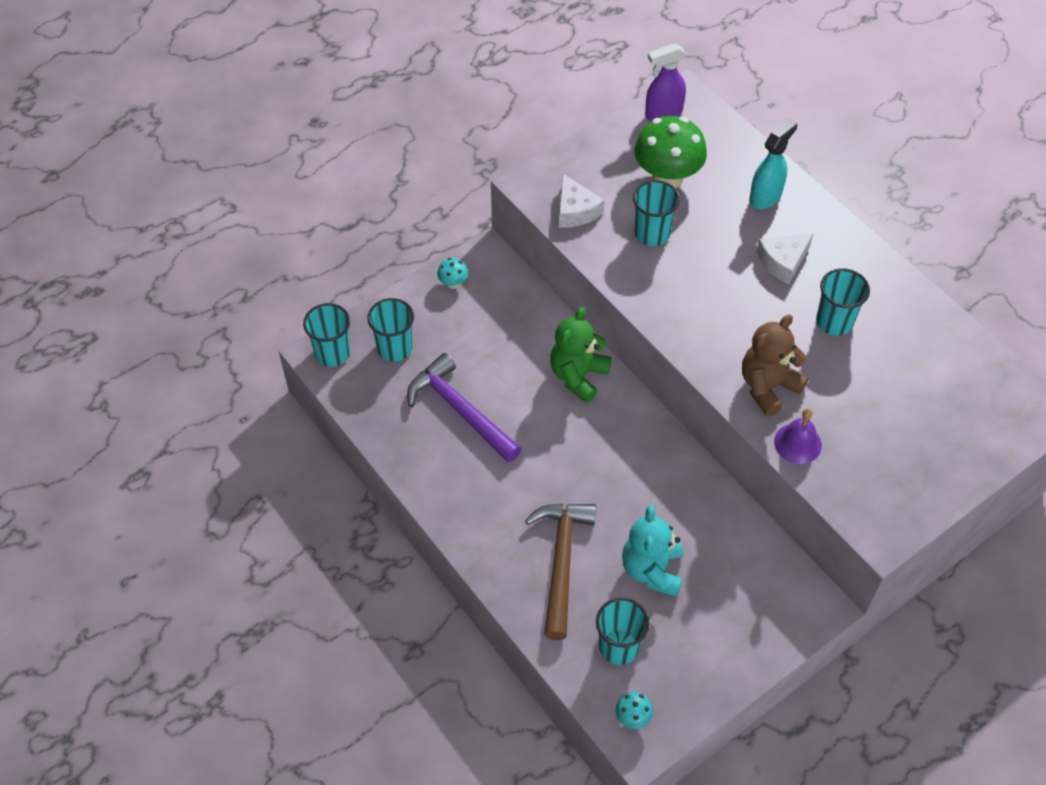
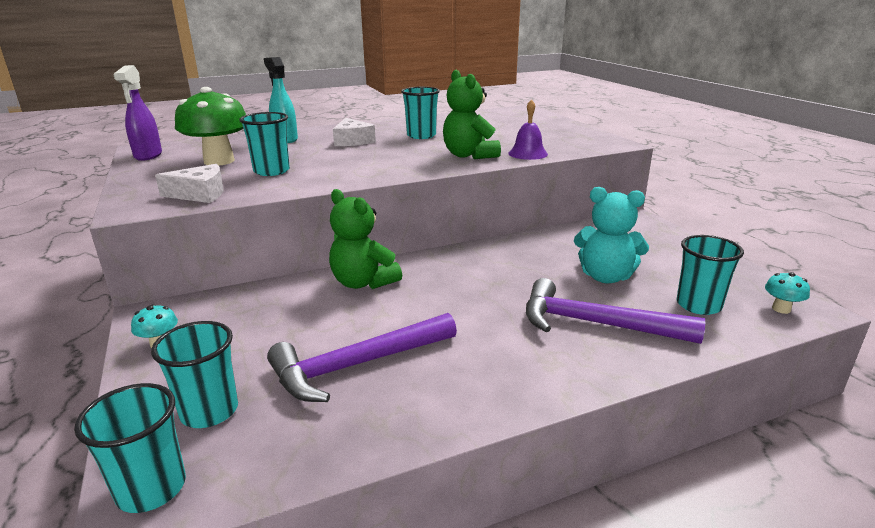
camera: 75 degrees left, 30 degrees down
(561, 562) = (595, 324): brown hammer -> purple hammer
(768, 387) = (469, 155): brown teddy bear -> green teddy bear

